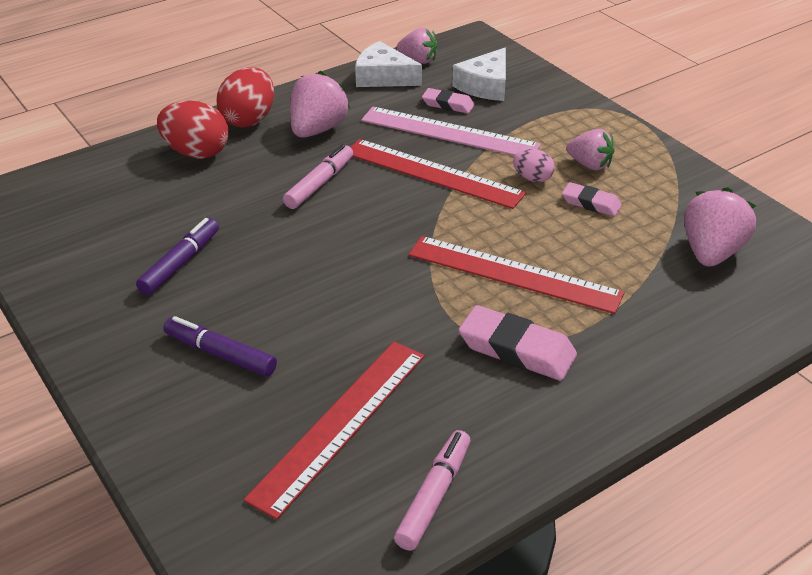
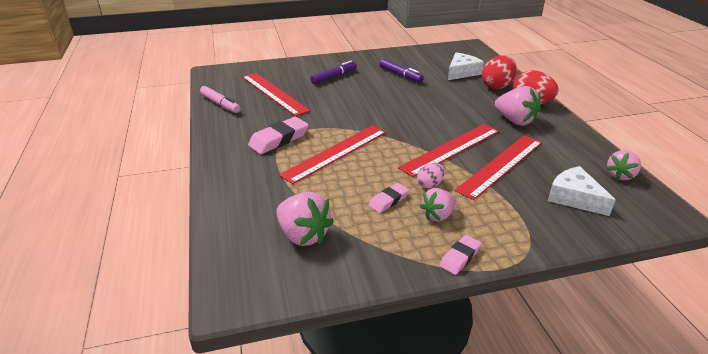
camera: 110 degrees right, 5 degrees down
(319, 184) = (453, 113): pink marker -> none
(383, 77) = (589, 155): white cheese -> white cheese (462, 72)
(448, 104) = (543, 173): pink eraser -> pink eraser (460, 257)
(449, 133) = (501, 165): pink ruler -> red ruler

